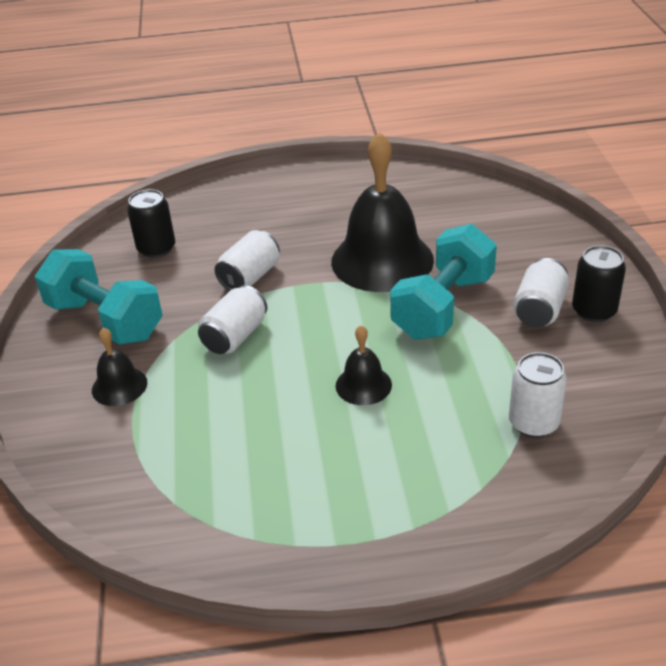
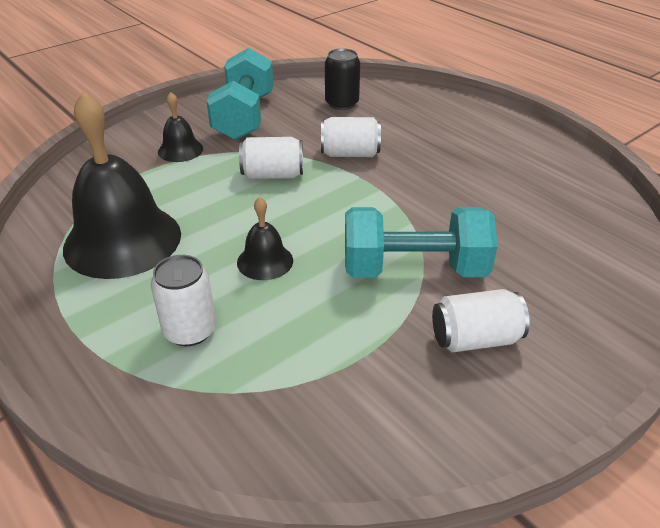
camera: 55 degrees right, 0 degrees up
(382, 260) = (443, 209): black bell -> black bell (122, 240)
(533, 423) = (292, 395): white can -> white can (190, 330)
(594, 311) = (517, 385): black can -> none

